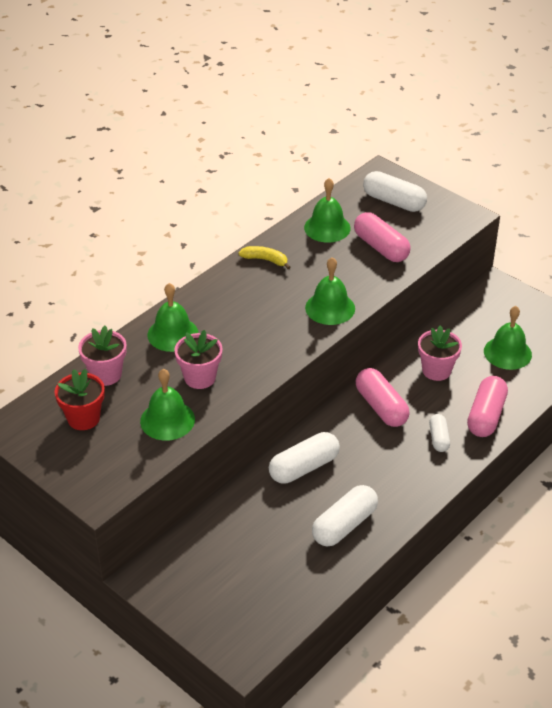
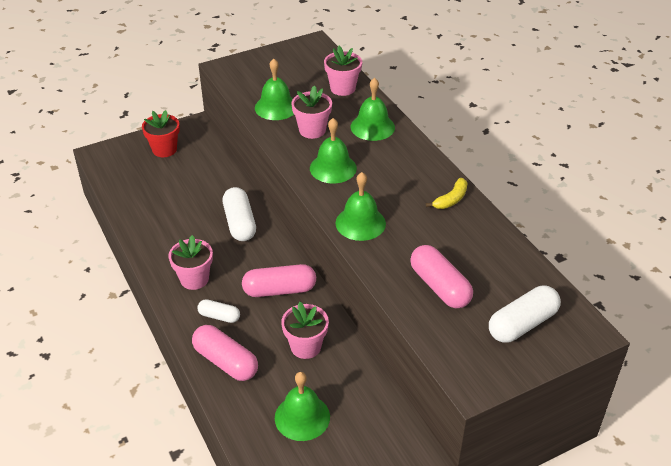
camera: 110 degrees right, 0 degrees up
(83, 418) = (302, 73): red flower pot -> red flower pot (164, 149)
(327, 228) = (489, 255): green bell -> green bell (333, 168)
(344, 525) = (168, 229): white capsule -> none
(381, 247) = (439, 286): pink capsule -> pink capsule turned 75 degrees clockwise
(403, 474) = (194, 279): none -> pink flower pot

